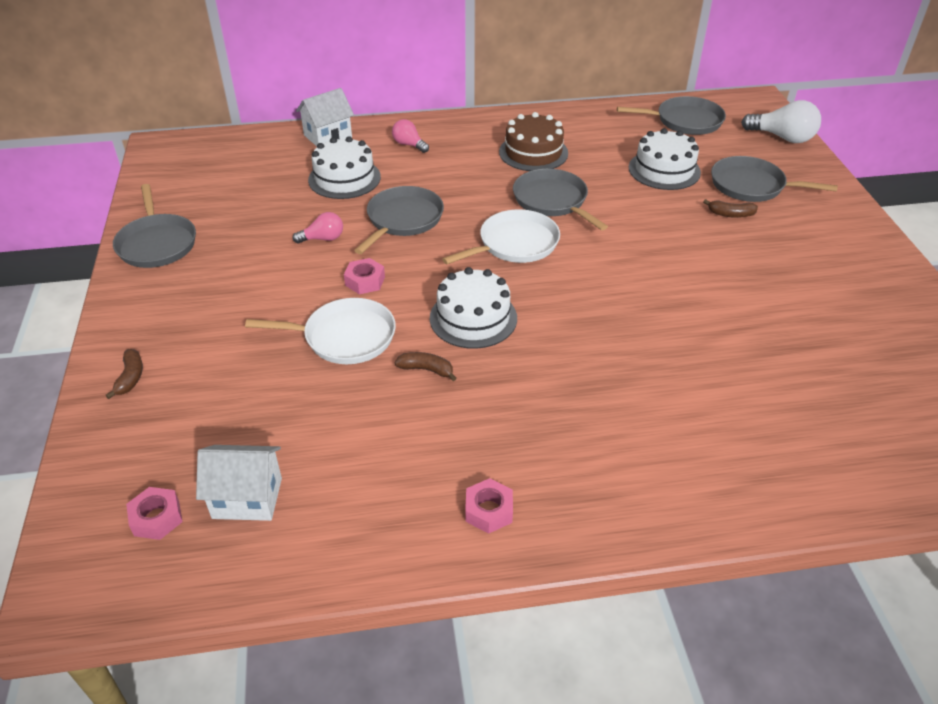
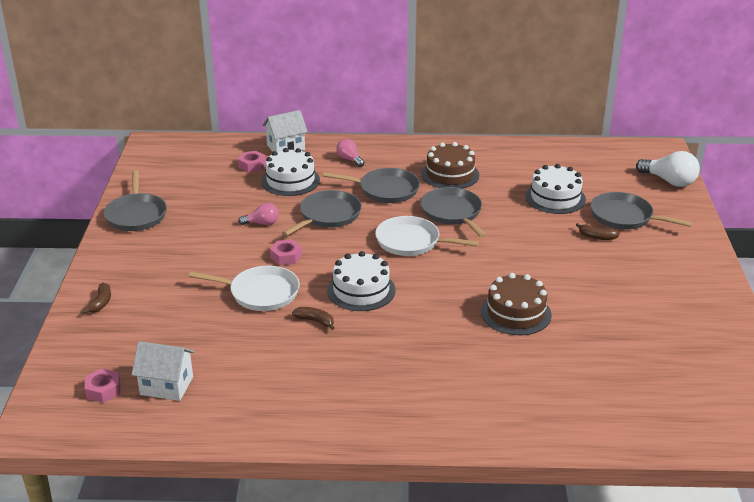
camera: 10 degrees right, 10 degrees down
(488, 510) = (332, 413): pink nut -> pink nut (252, 165)
(515, 244) = (411, 242): white pan -> white pan turned 135 degrees counterclockwise
(674, 327) = (516, 313): none -> brown cake
(685, 121) = (589, 161): grey pan -> grey pan (385, 190)

